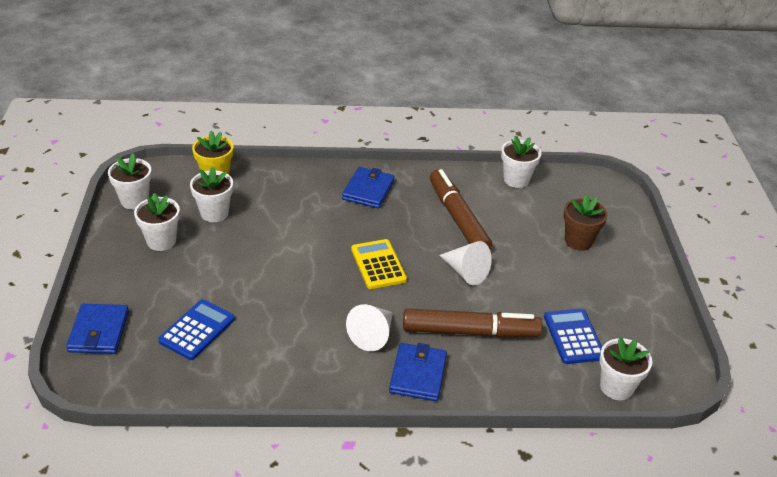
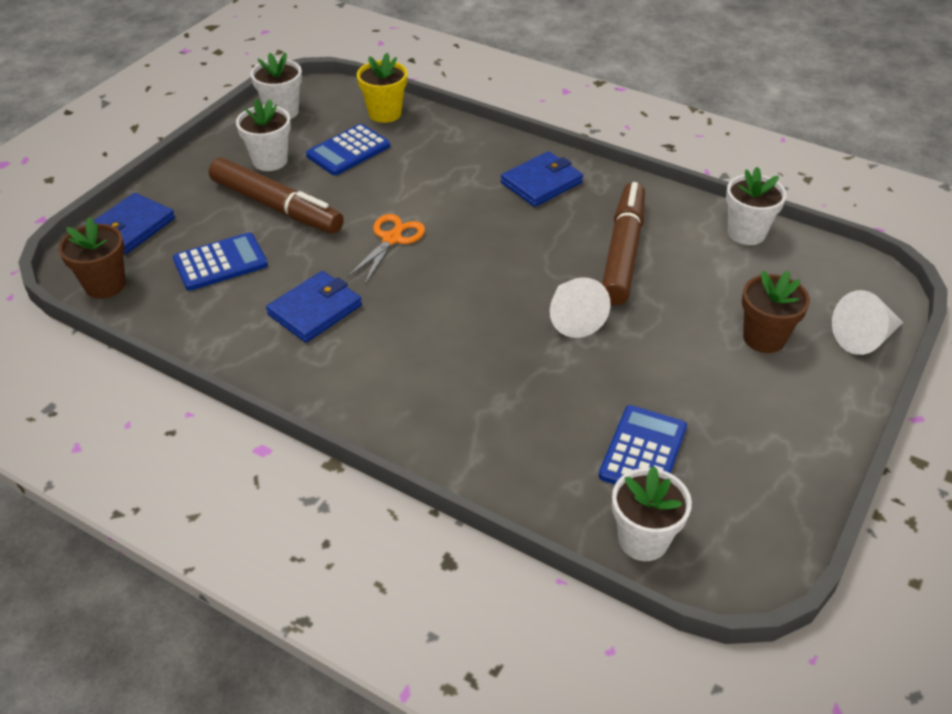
camera: 35 degrees right, 5 degrees up
(122, 383) = (105, 285): none -> brown flower pot
(214, 213) = (348, 151): white flower pot -> blue calculator
(305, 265) = (391, 239): none -> orange scissors
(373, 335) = (395, 343): white cone -> white cone (864, 338)
(378, 265) = (475, 269): yellow calculator -> none
(418, 374) = (404, 409): blue wallet -> blue wallet (315, 310)
(470, 332) = (513, 388): brown marker -> brown marker (276, 207)

